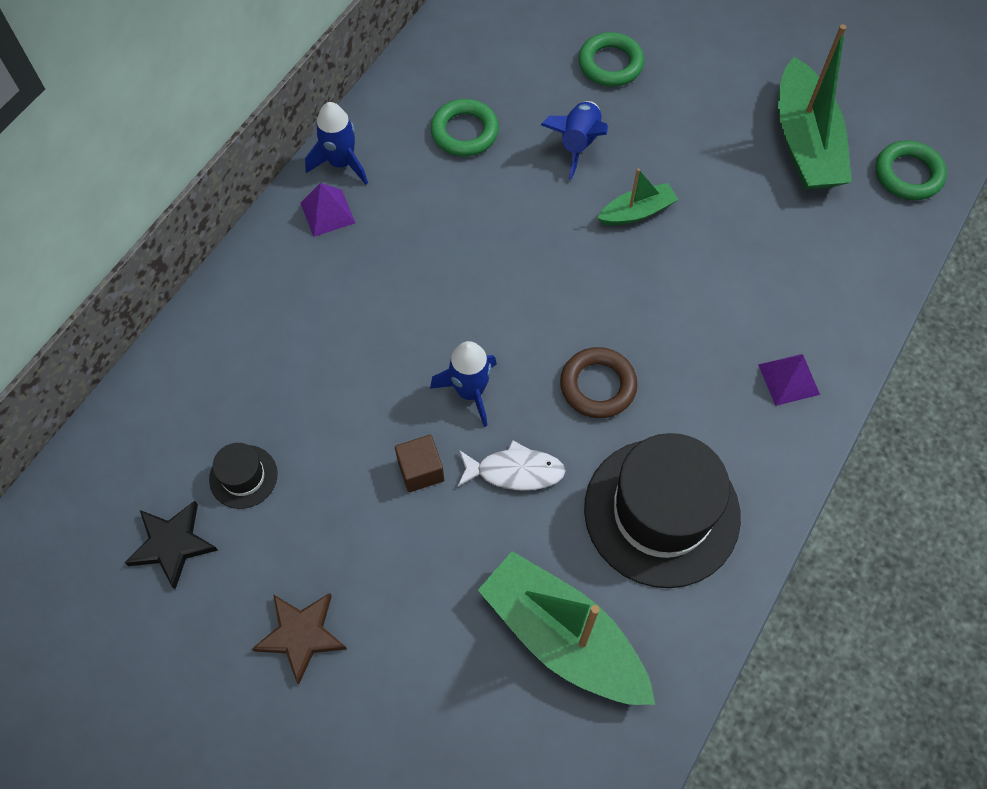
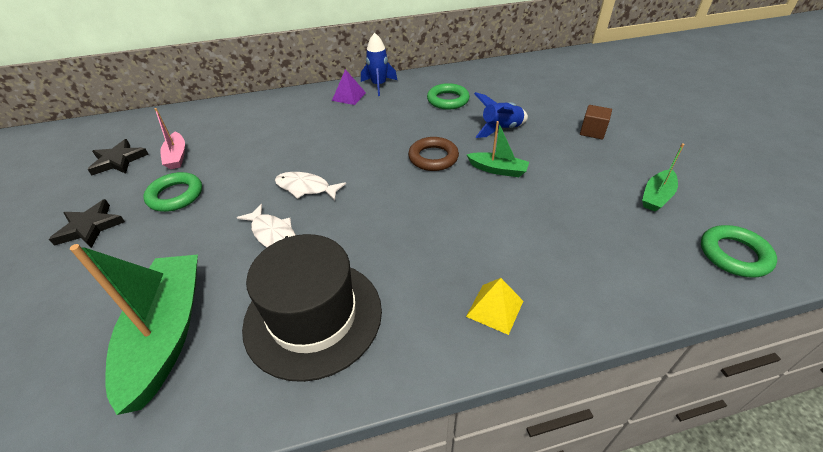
camera: 45 degrees right, 20 degrees down
(243, 476) = (177, 156): black hat -> pink boat
(301, 635) = (90, 227): brown star -> black star
(421, 470) = (237, 202): brown cube -> brown cube (592, 131)
(470, 392) = (306, 188): blue rocket -> white fish
(598, 386) = (369, 228): brown ring -> brown ring (433, 157)
(610, 64) = (560, 110): green ring -> green ring (175, 195)
(789, 379) = (495, 308): purple pyramid -> yellow pyramid
(805, 142) = (656, 196): green boat -> green boat, size x0.51

